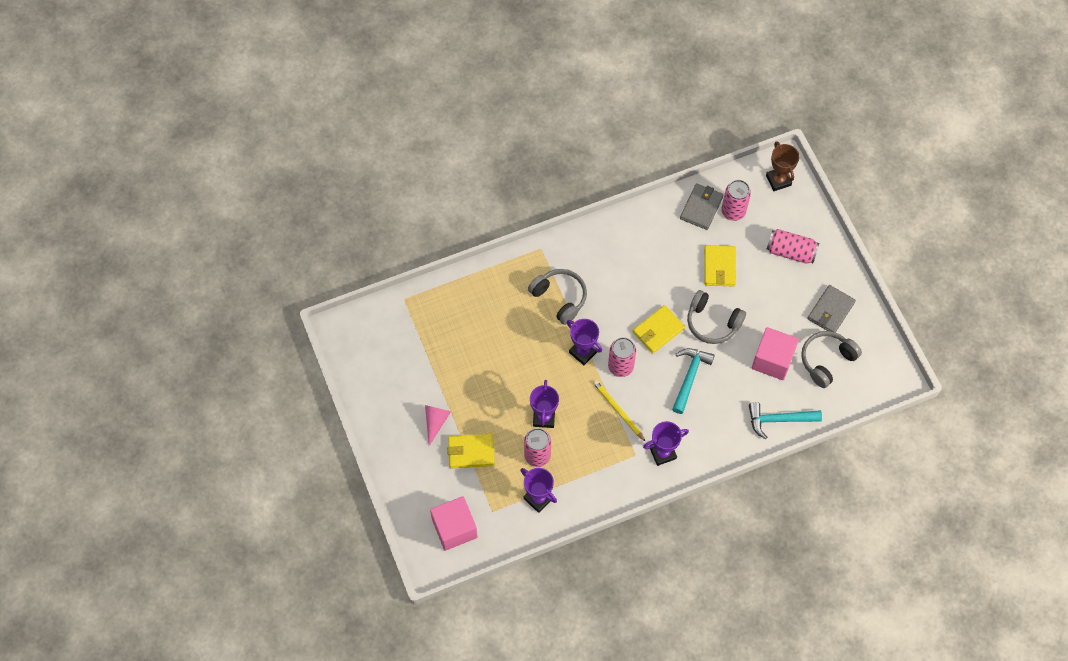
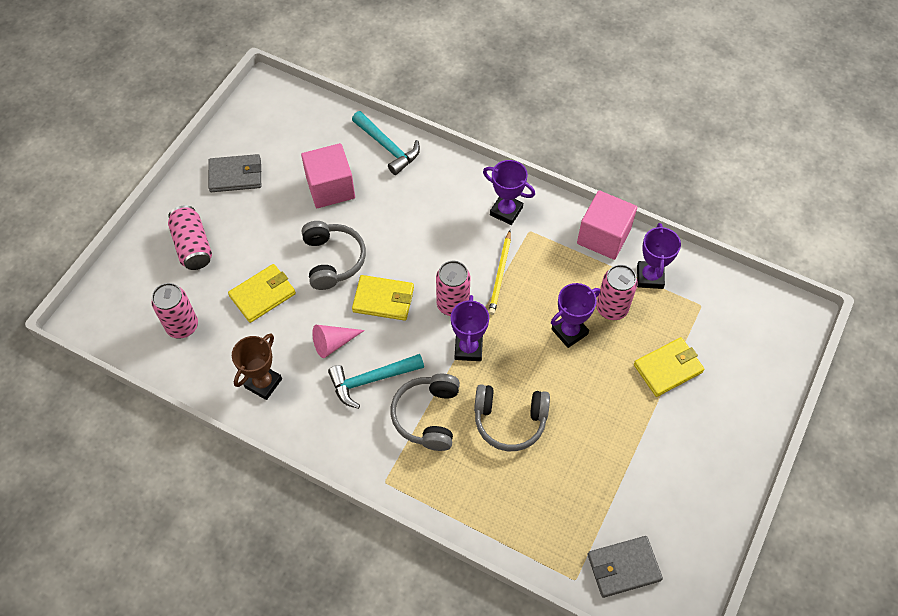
camera: 130 degrees left, 5 degrees down
(436, 422) = (672, 426): pink cone -> pink cone (333, 343)
(454, 528) = (750, 323): pink cube -> pink cube (603, 236)
(471, 452) = (668, 368): yellow wallet -> yellow wallet turned 75 degrees counterclockwise
(689, 377) = (409, 240): turquoise hammer -> turquoise hammer (371, 380)
(701, 208) = (201, 359): grey wallet -> grey wallet (623, 567)
(778, 180) = (108, 310): brown trophy -> brown trophy (263, 383)
(826, 361) = (293, 148): grey headphones -> grey headphones (509, 420)

